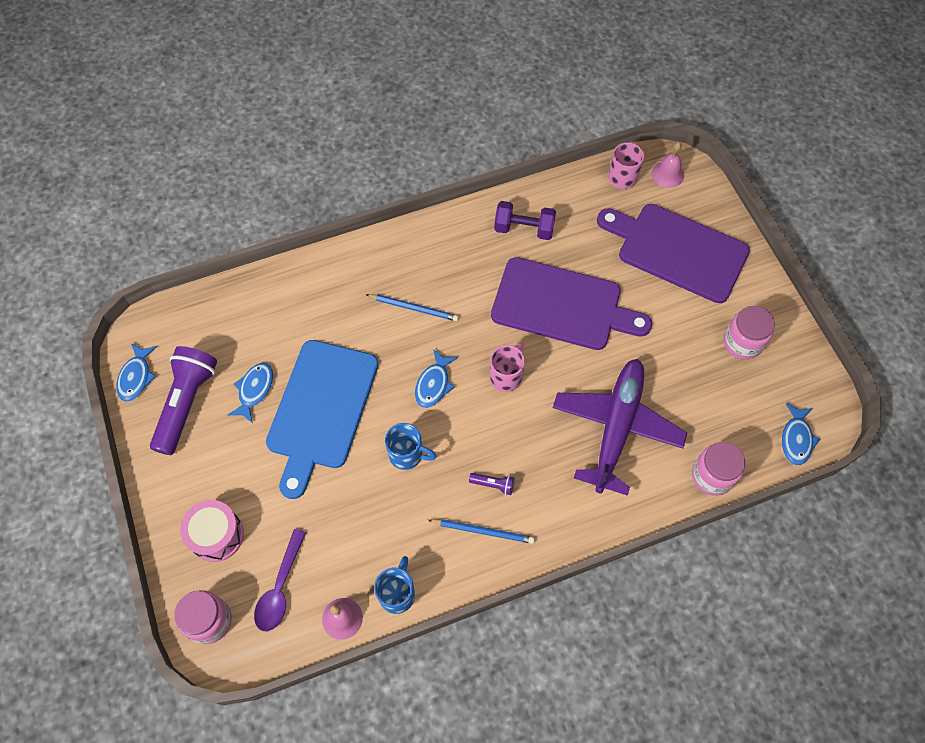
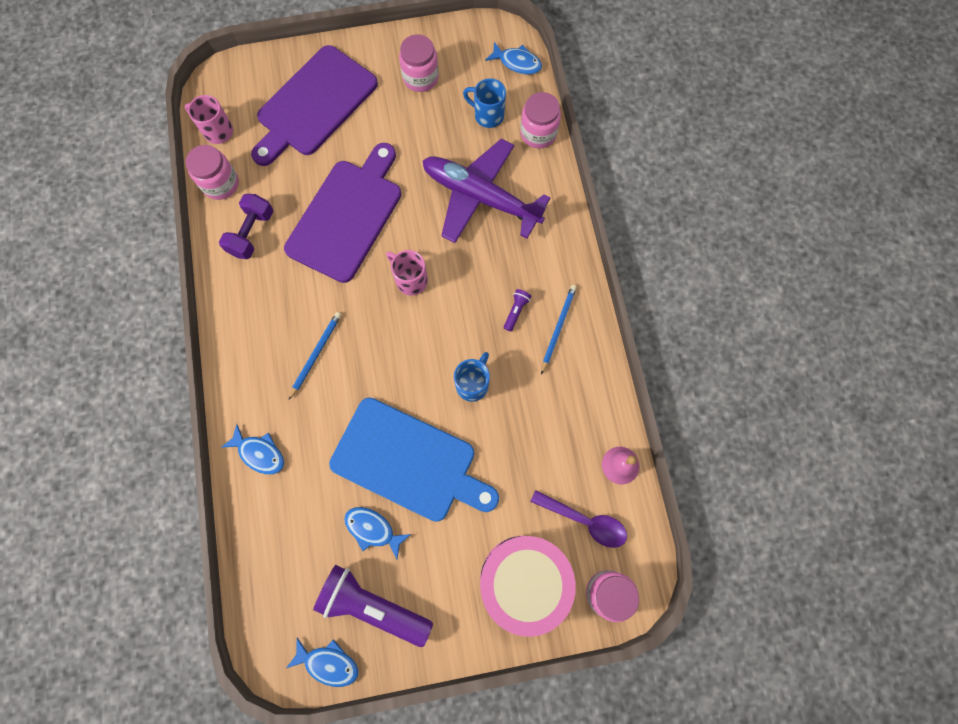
camera: 80 degrees left, 10 degrees up
(217, 535) = (523, 580): pink drum -> pink drum, size x1.63
(397, 593) = (604, 412): blue mug -> blue mug (488, 115)
(434, 384) = (404, 348): blue fish -> blue fish (259, 453)
(568, 192) = (220, 184): none -> pink jar
(667, 174) = (227, 91): pink bell -> none

